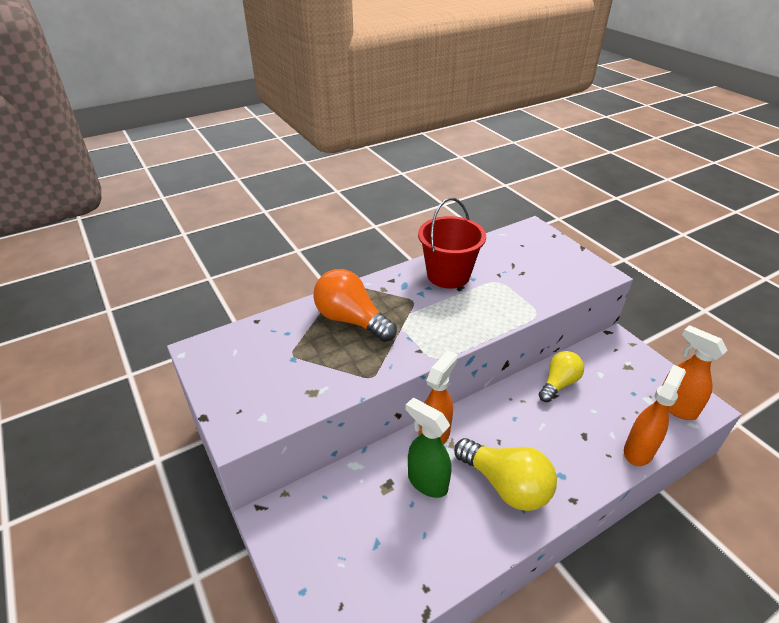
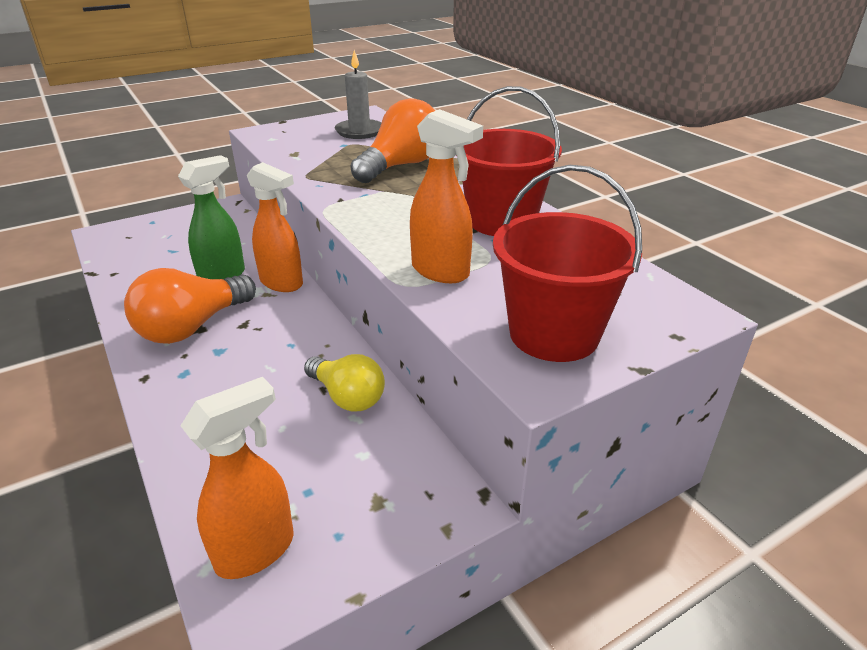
camera: 90 degrees right, 5 degrees down
(258, 350) = (359, 131): none -> grey candle
(506, 485) = (192, 327): yellow light bulb -> orange light bulb
(566, 266) = (554, 334): none -> red bucket
(638, 450) = (185, 464): orange spray bottle -> orange spray bottle (441, 271)

